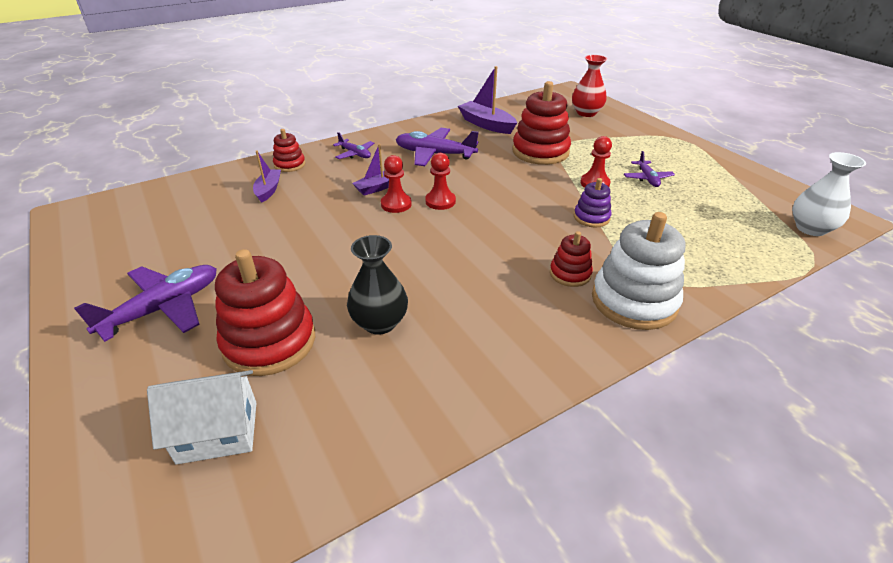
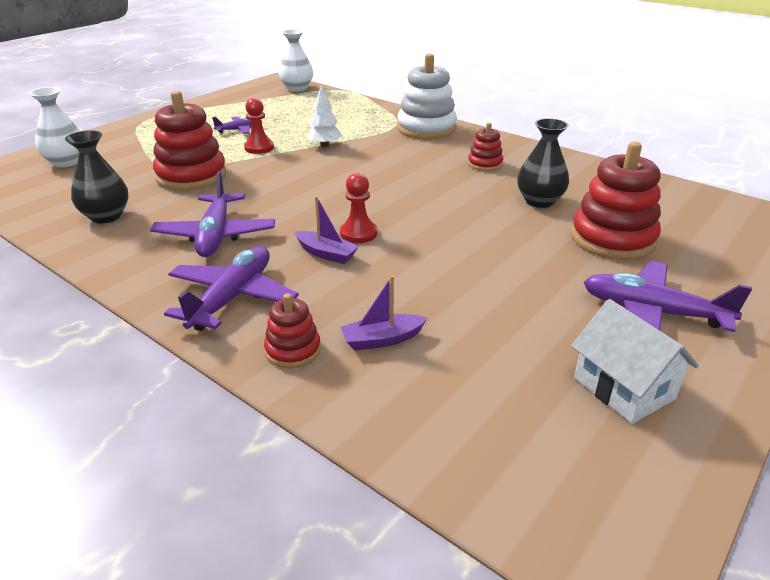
camera: 110 degrees left, 5 degrees down
(218, 432) = (699, 230): white house -> white house (623, 388)
(355, 154) = (232, 298): purple plane -> purple plane, size x1.81
(440, 201) = (336, 211): red pawn -> none
(486, 124) = (106, 216): purple boat -> black vase
(570, 274) = (413, 147): red stacking toy -> red stacking toy (485, 164)
(586, 113) = (66, 162): red vase -> white vase
(591, 217) = (324, 145): purple stacking toy -> white tree

